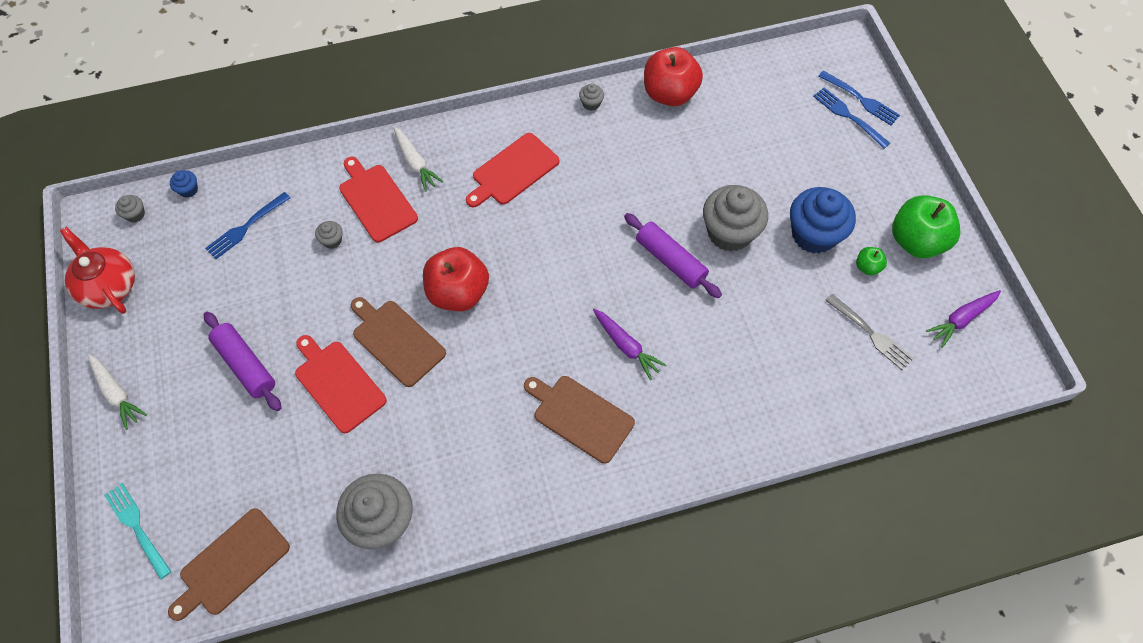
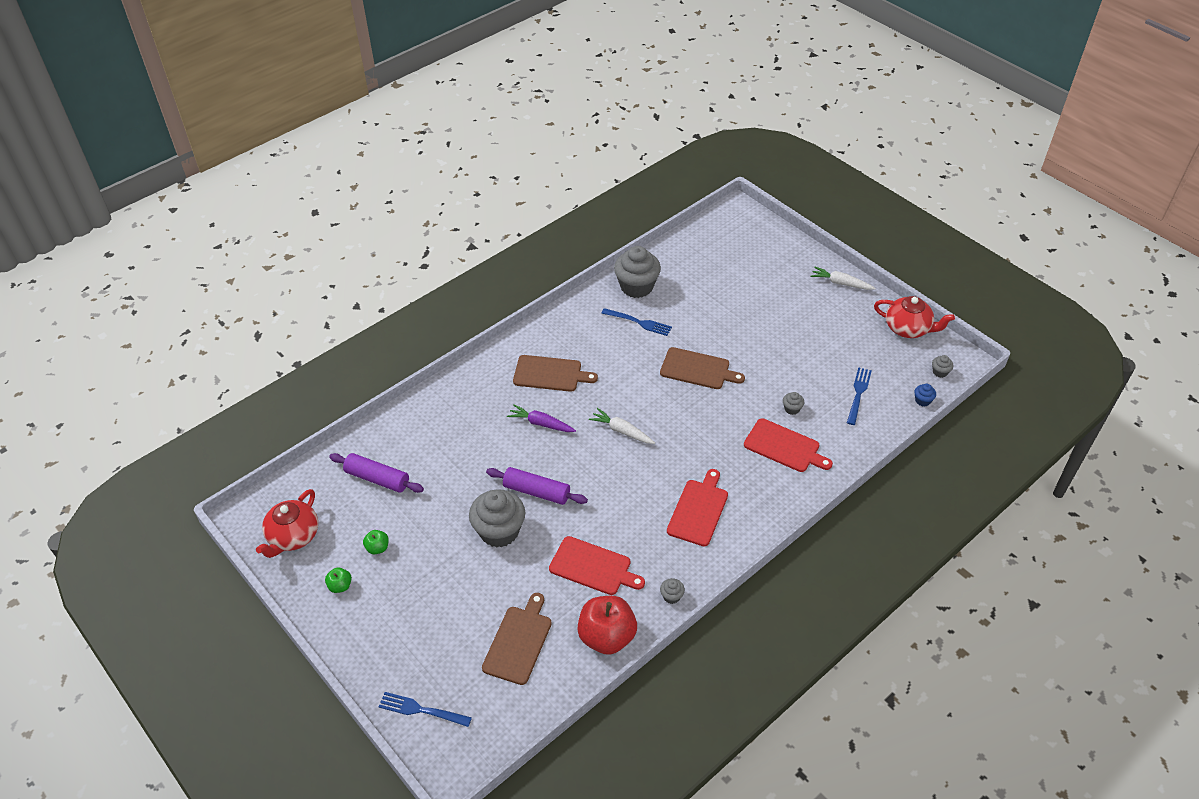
camera: 155 degrees right, 15 degrees down
(137, 527) = (767, 239): turquoise fork -> none
(231, 564) = (703, 243): brown cutting board -> brown cutting board (519, 642)
(245, 365) = (780, 322): purple rolling pin -> purple rolling pin (377, 478)
(338, 383) = (715, 335): red cutting board -> red cutting board (593, 567)
(415, 163) = (779, 485): white carrot -> white carrot (622, 431)
(458, 292) = (678, 411): red apple -> none
(813, 234) = (429, 557): blue cupcake -> none
(848, 116) = (429, 685): blue fork -> blue fork (639, 322)
(871, 334) = (363, 499): grey fork -> none
(916, 241) = (340, 586): green apple -> green apple, size x0.46
(961, 319) = (293, 536): purple carrot -> red teapot

